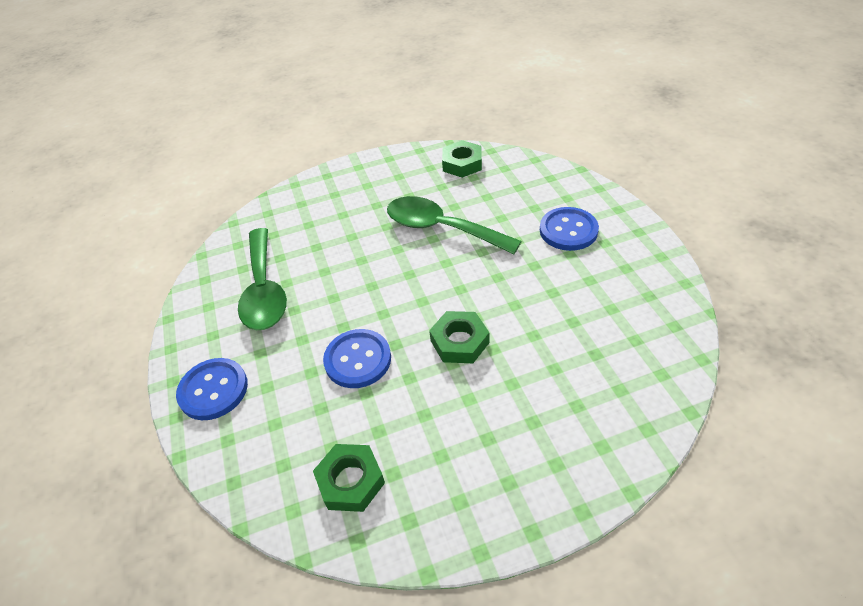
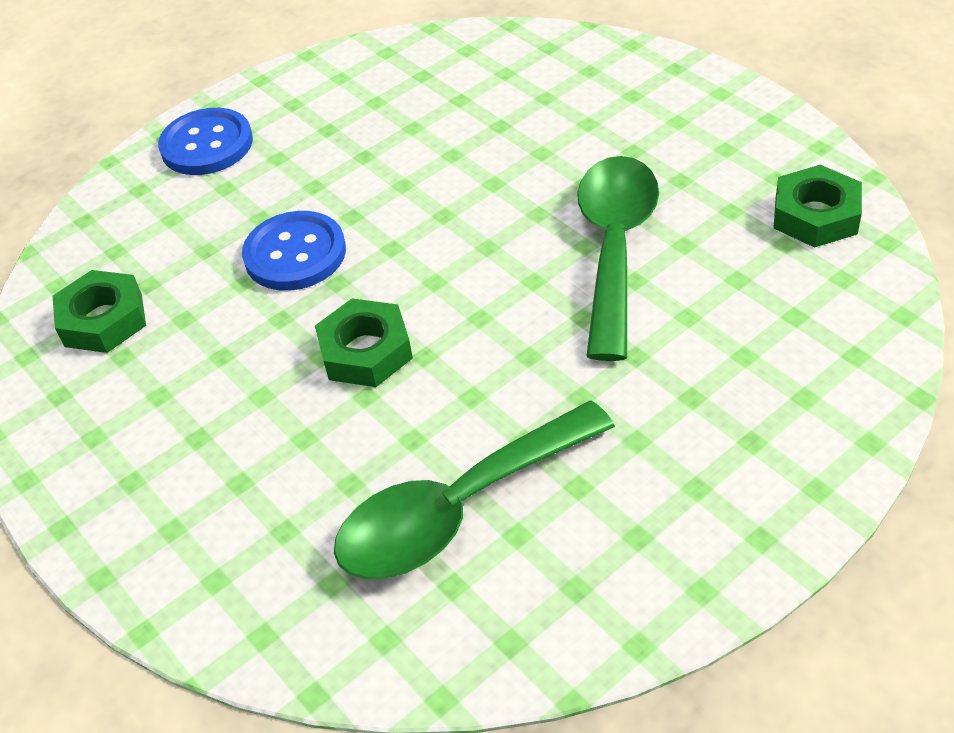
camera: 70 degrees right, 0 degrees up
(264, 290) = (388, 113): green spoon -> green spoon (457, 510)
(568, 230) = (702, 422): blue button -> none

